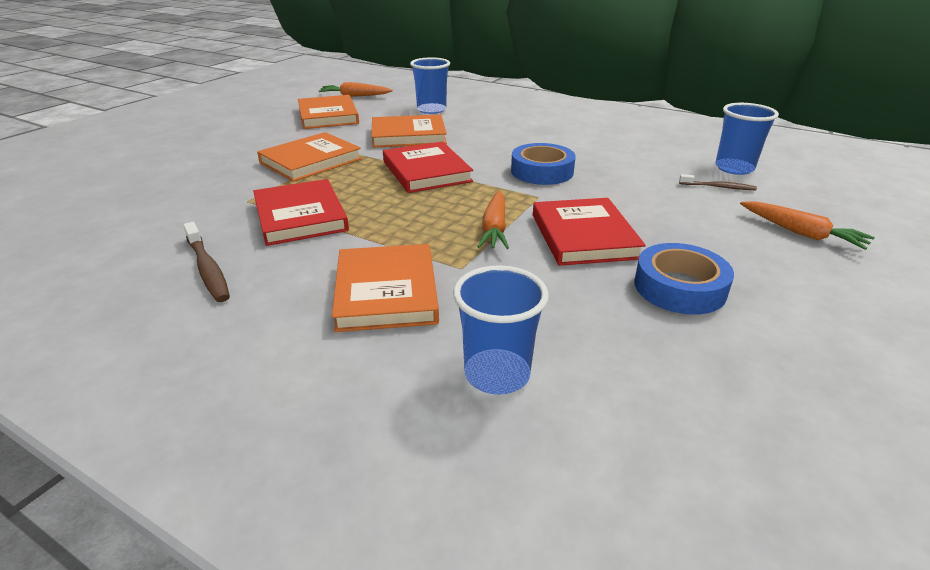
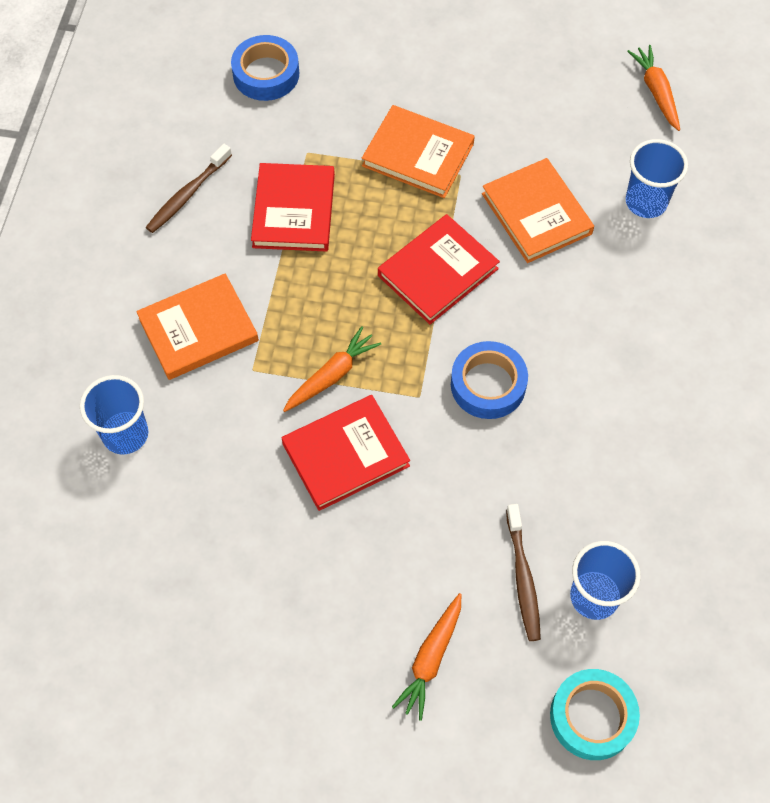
camera: 70 degrees right, 30 degrees up
(300, 216) = (294, 211): red book -> red book turned 45 degrees counterclockwise
(328, 116) = (562, 101): orange book -> none
(494, 228) = (332, 375): orange carrot -> orange carrot turned 150 degrees clockwise
(679, 287) = (279, 545): blue tape -> blue tape (266, 74)
(718, 187) = (523, 577): brown toothbrush -> brown toothbrush, size x1.55
(836, 184) = (592, 717): none -> turquoise tape

